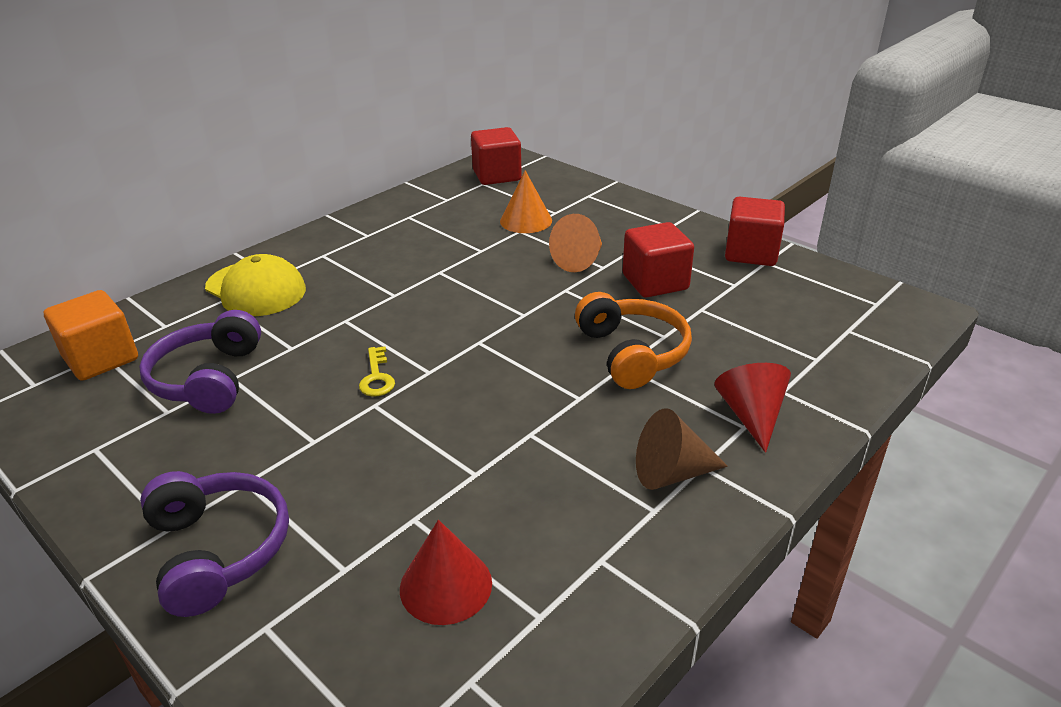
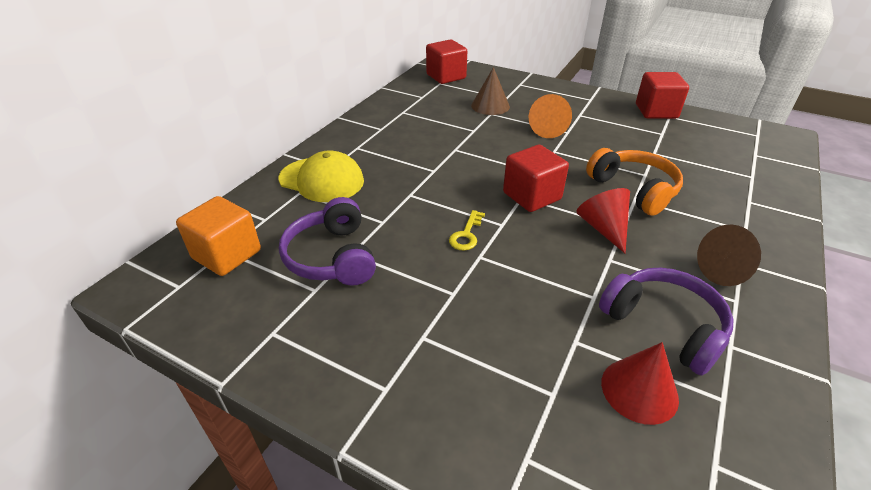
camera: 15 degrees left, 5 degrees up
(218, 550) = (440, 400): purple headphones -> purple headphones (664, 326)
(377, 377) = (466, 235): yellow key -> yellow key turned 45 degrees clockwise
(526, 220) = (490, 106): orange cone -> brown cone
(655, 282) = (610, 138): red cube -> red cube (532, 196)
(751, 415) = (744, 221): red cone -> red cone (603, 228)

